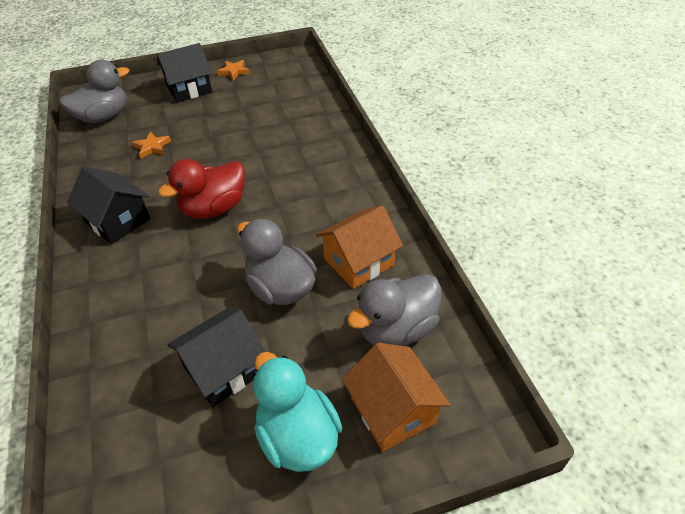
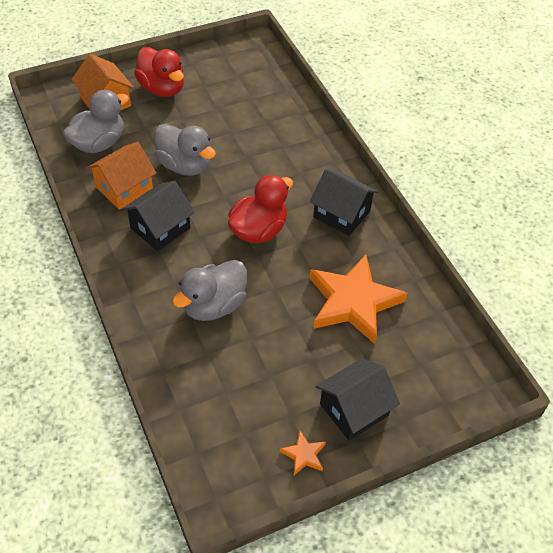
camera: 170 degrees right, 5 degrees up
(103, 117) = (438, 348): grey duck -> grey duck (214, 305)
(152, 147) = (353, 302): orange star -> orange star, size x2.41
(224, 369) = (214, 116): black house -> black house (160, 228)
(297, 436) = (162, 88): turquoise duck -> red duck

